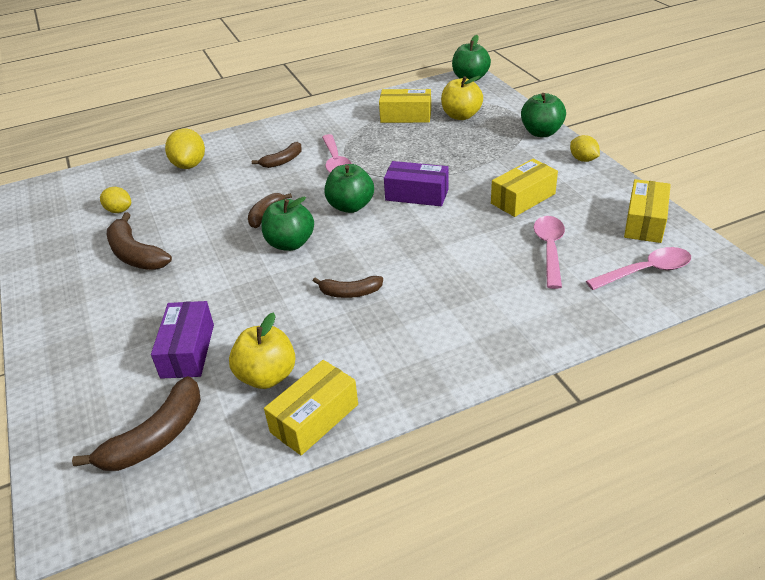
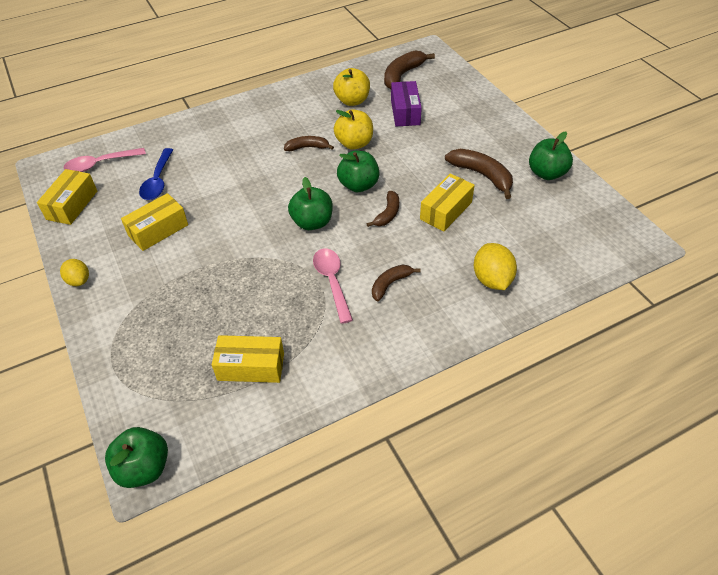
camera: 175 degrees right, 10 degrees up
(119, 210) = (527, 219): yellow lemon -> none
(314, 418) = (322, 84): yellow box -> yellow box (446, 211)
(417, 195) = (251, 235): purple box -> none
(461, 116) = (181, 365): yellow apple -> yellow apple (354, 143)
(541, 132) = (99, 327): green apple -> green apple (546, 173)
(549, 249) = (158, 181): pink spoon -> blue spoon

